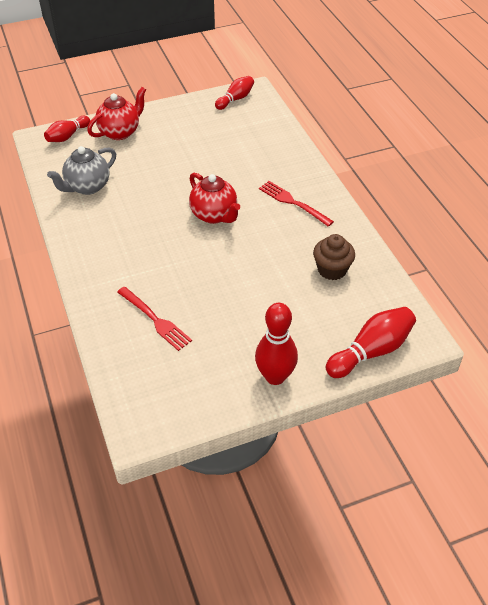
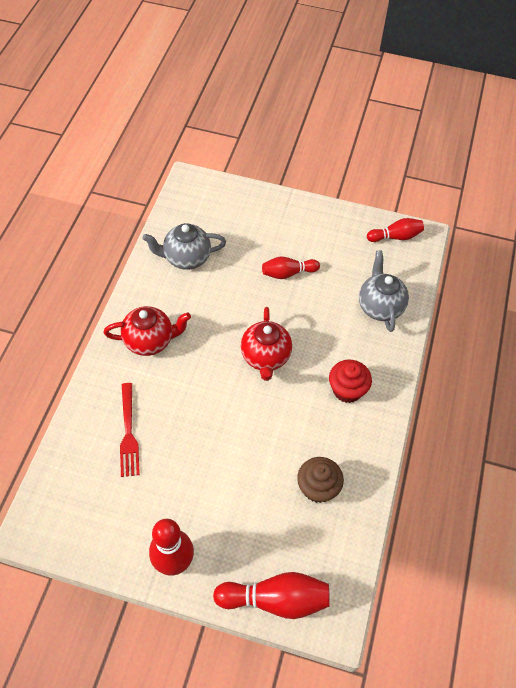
camera: 35 degrees right, 10 degrees up
(67, 136) = (214, 192): red bowling pin -> red bowling pin (288, 273)
(120, 132) = (261, 214): red teapot -> red teapot (150, 341)
(266, 144) = (380, 306): none -> grey teapot
(293, 202) = (347, 390): red fork -> red cupcake

